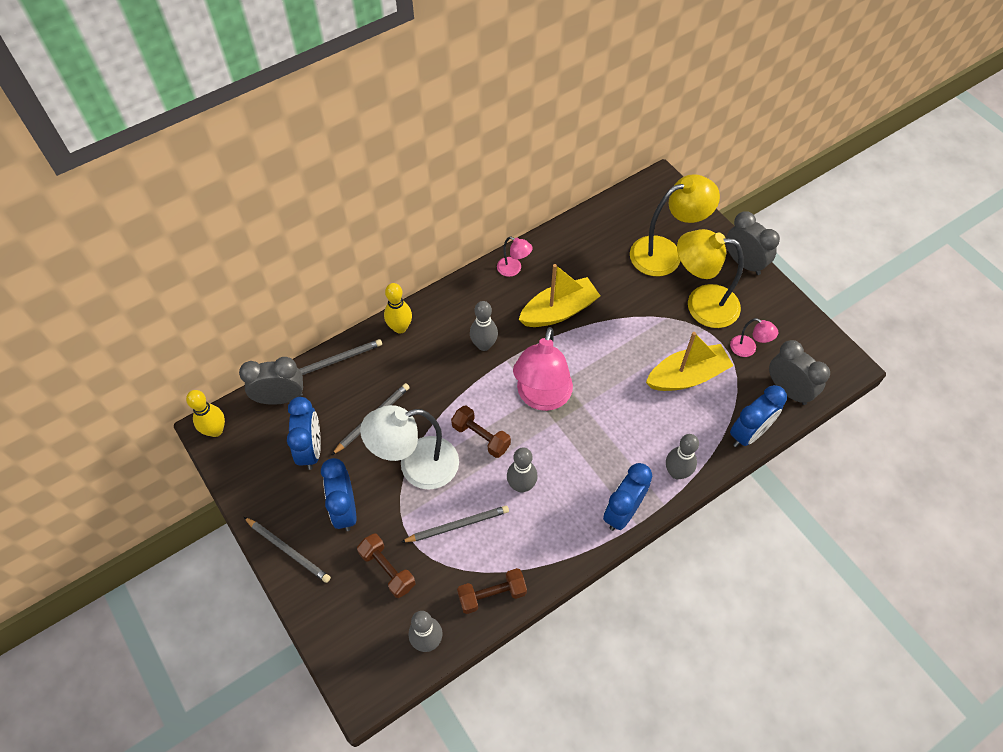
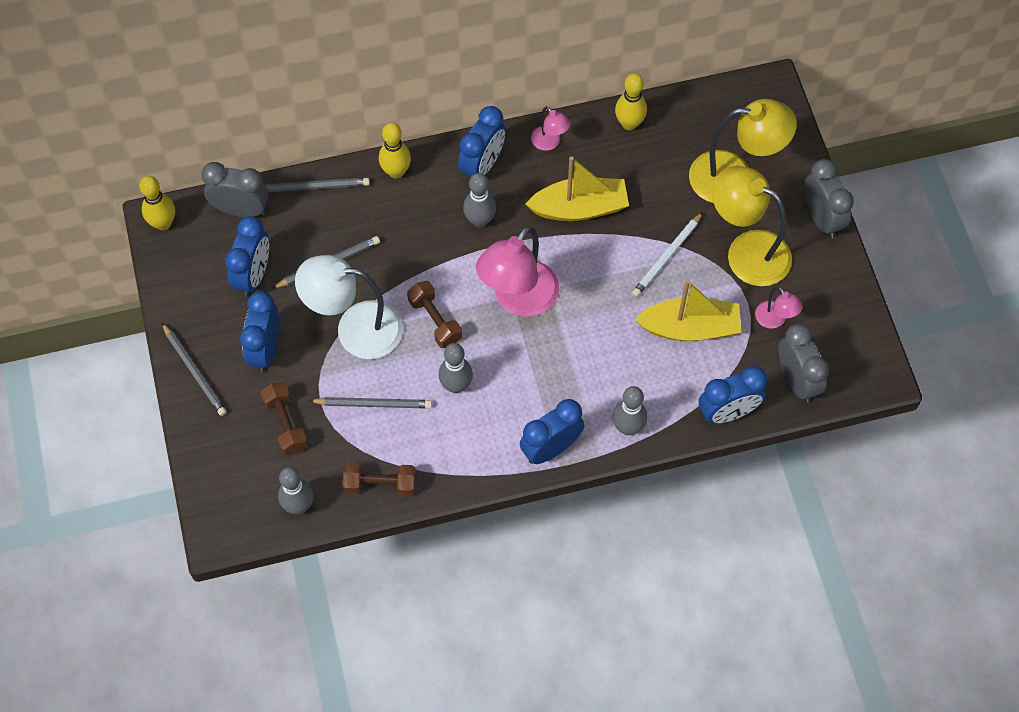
camera: 20 degrees right, 5 degrees up
(468, 302) = (482, 165): none -> blue clock
(568, 237) = (629, 123): none -> yellow bowling pin
(643, 327) = (667, 257): none -> white pencil

